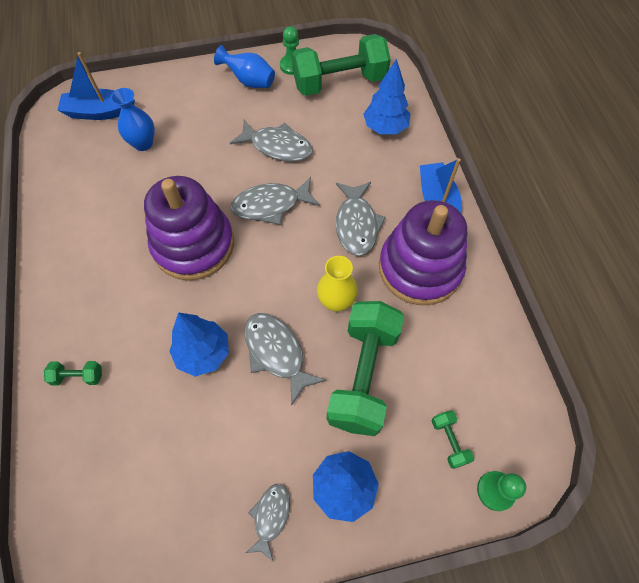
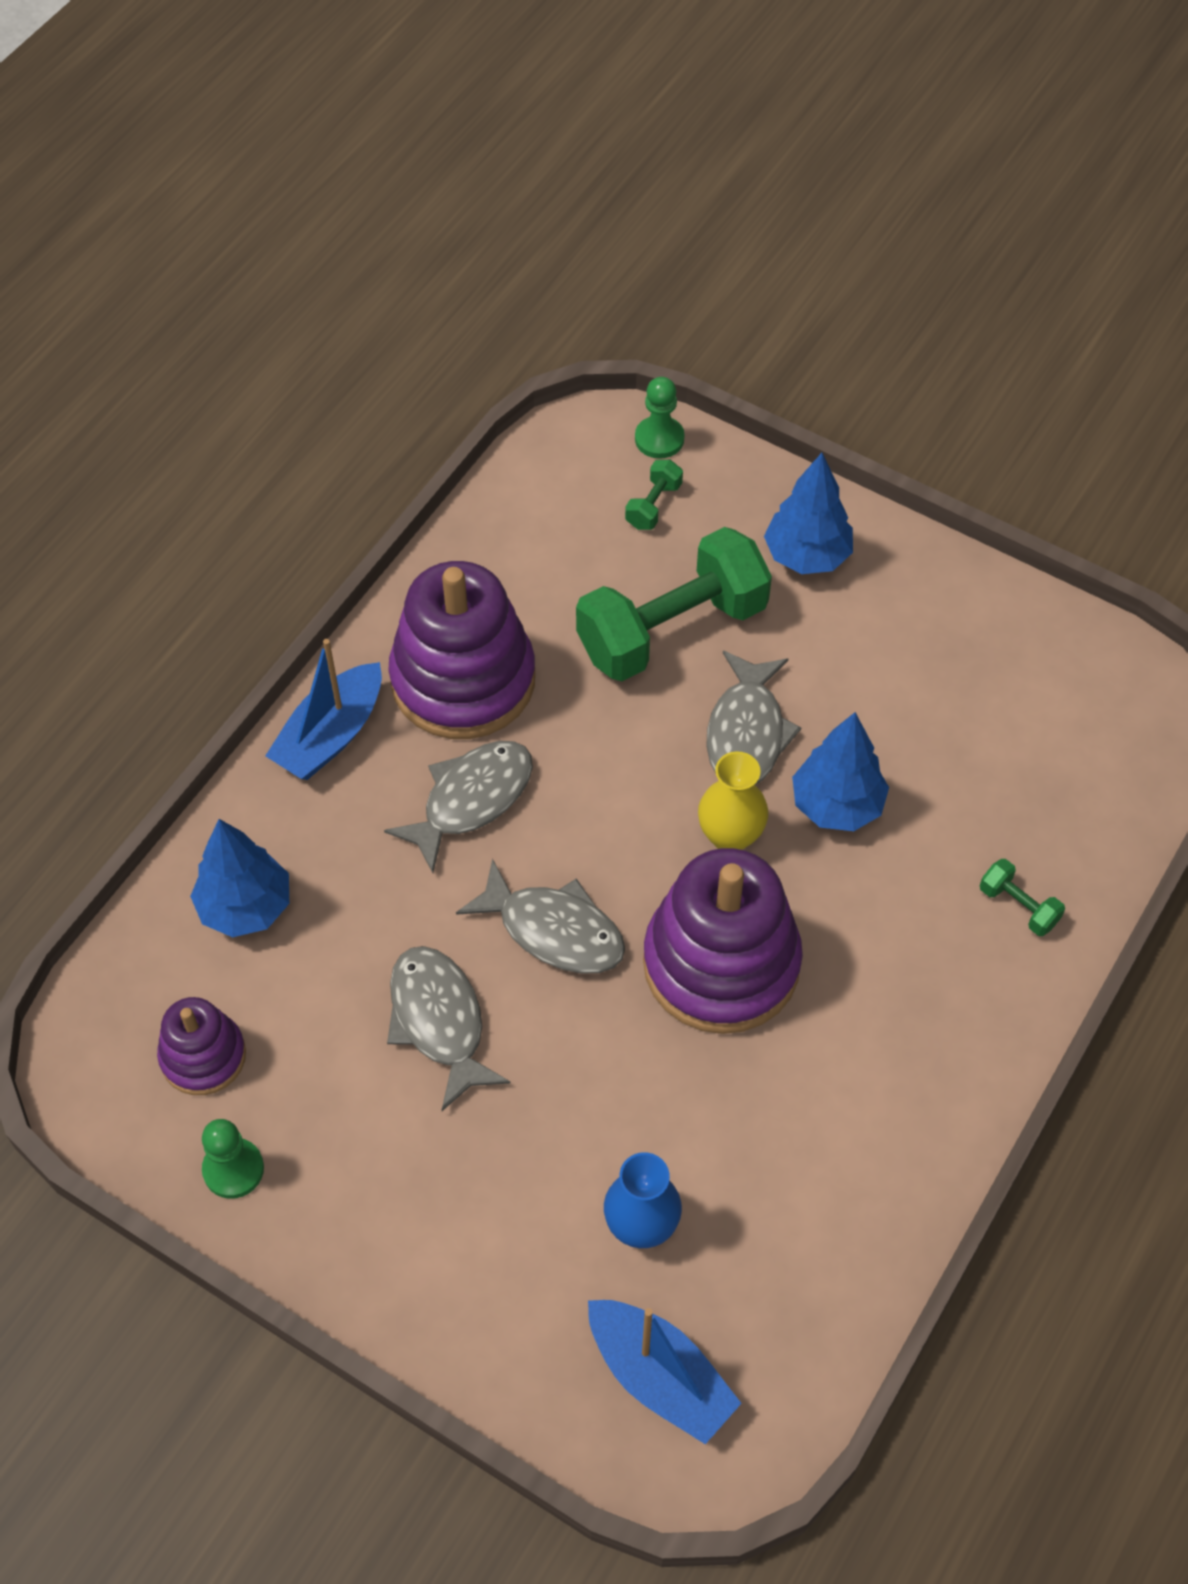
camera: 135 degrees left, 5 degrees down
(249, 81) = (340, 1203): blue vase -> none
(270, 517) = (907, 592): grey fish -> none
(336, 301) = (612, 729): yellow vase -> yellow vase (730, 836)
(339, 82) = (203, 1056): green dumbbell -> purple stacking toy

